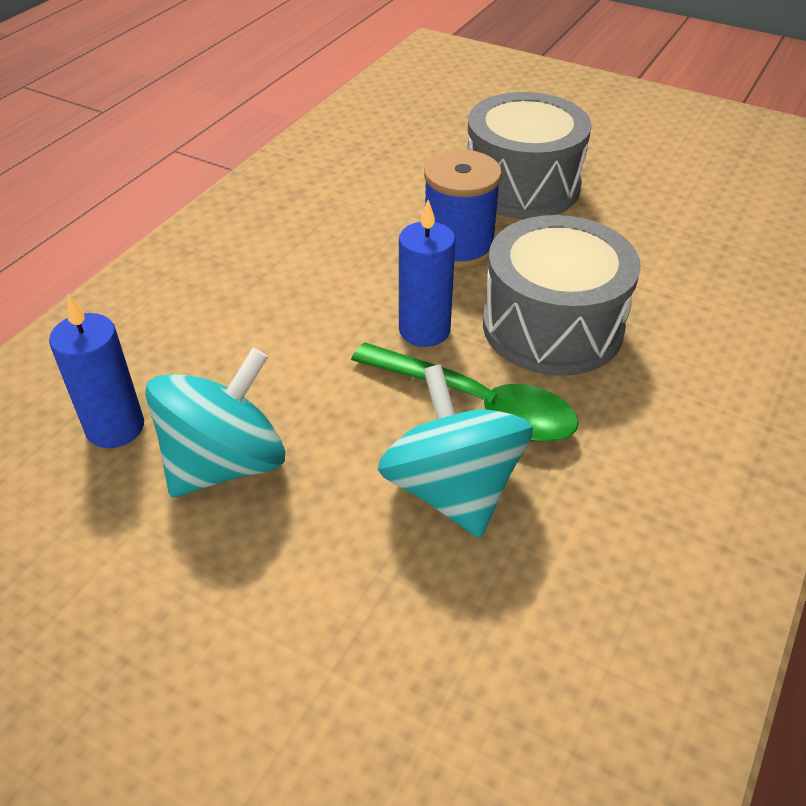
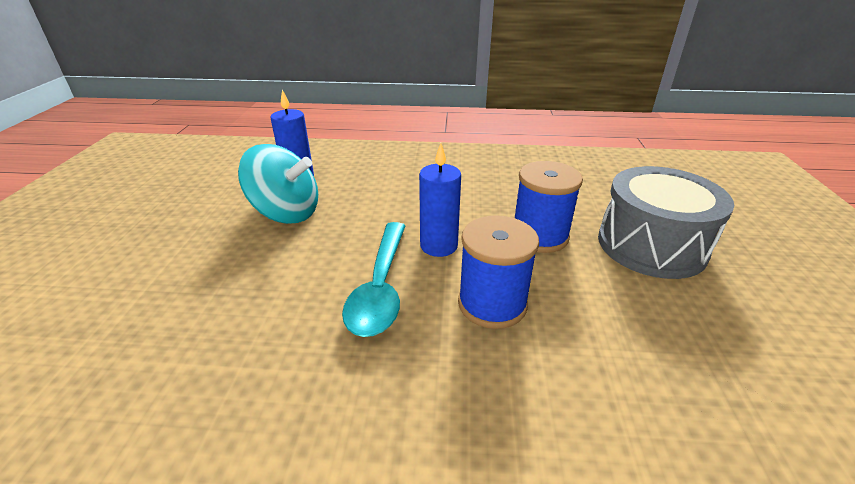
camera: 65 degrees right, 10 degrees down
(452, 489) = (294, 298): turquoise spinning top -> none
(476, 404) = (380, 287): green spoon -> turquoise spoon
(552, 326) = (492, 304): grey drum -> blue spool

